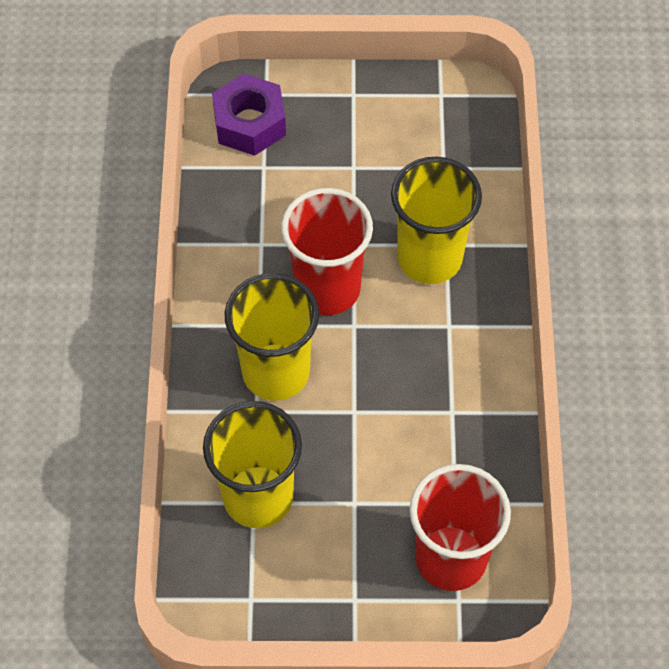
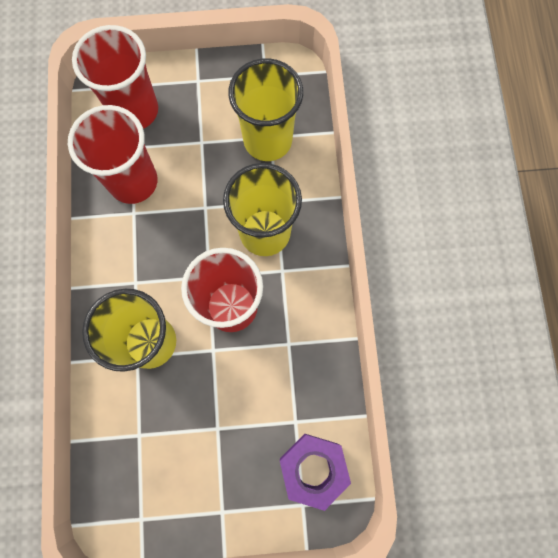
camera: 175 degrees right, 15 degrees up
(452, 453) = (133, 181): none -> red cup

